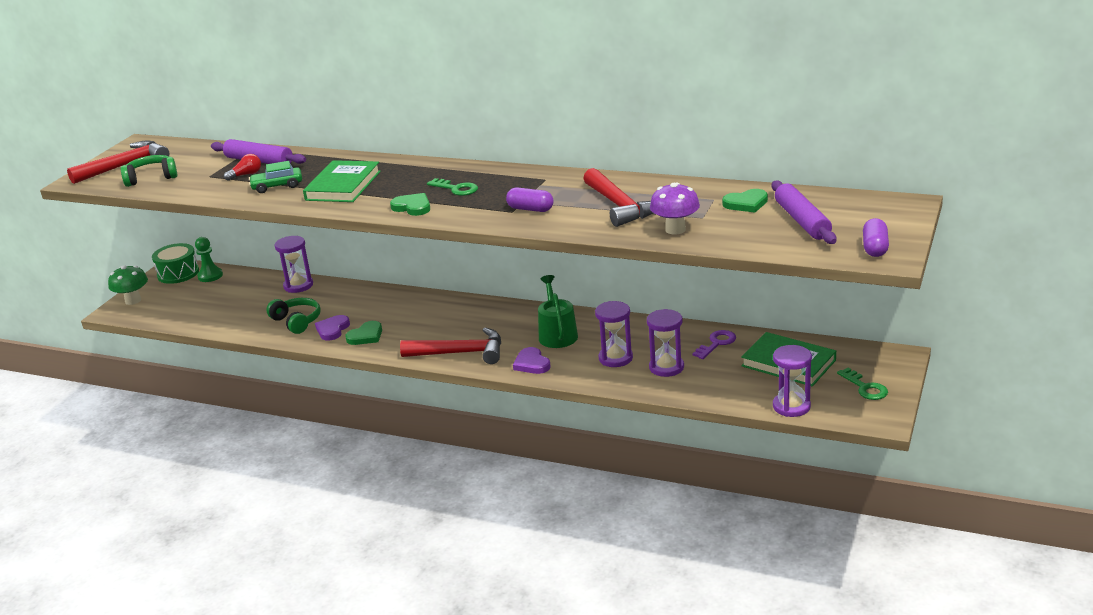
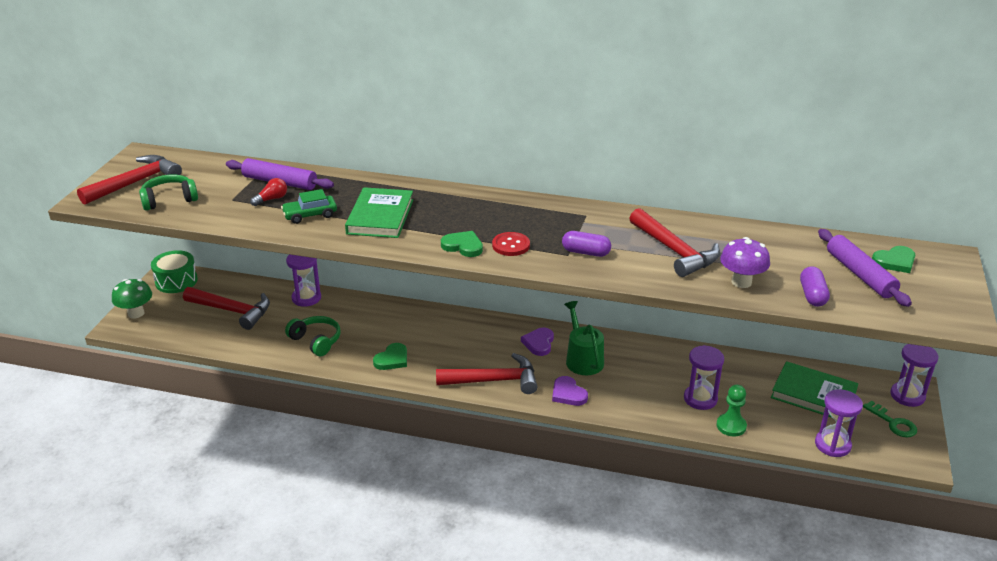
camera: 10 degrees left, 5 degrees up
(210, 276) = (211, 285): green pawn -> green pawn (731, 426)
(224, 297) = (233, 311): none -> red hammer
(332, 329) = (356, 351): purple heart -> purple heart (539, 343)
(456, 189) = (500, 224): green key -> none
(459, 205) = (511, 245): none -> red button
(615, 358) = (648, 388): purple hourglass -> purple hourglass (907, 396)
(716, 343) = (739, 371): purple key -> none
(746, 203) = (797, 252): green heart -> green heart (895, 261)
(875, 248) = (944, 309): purple capsule -> purple capsule (812, 295)

